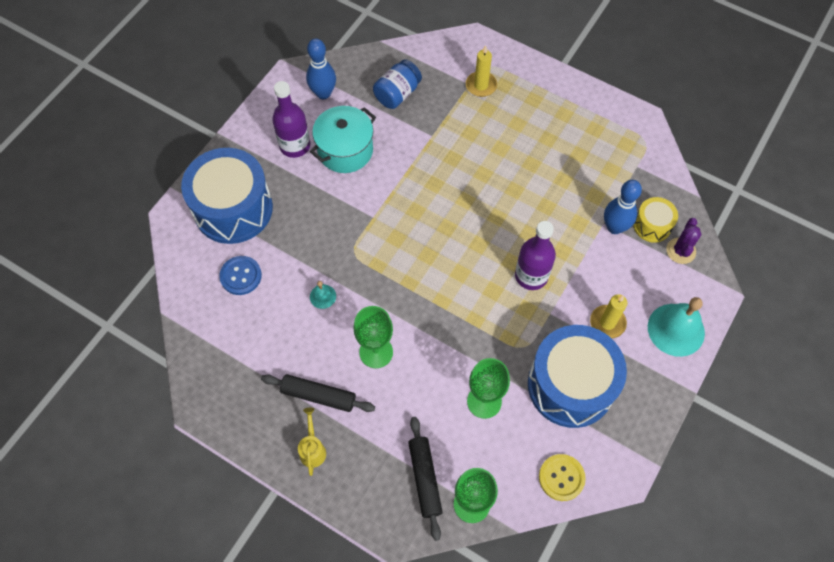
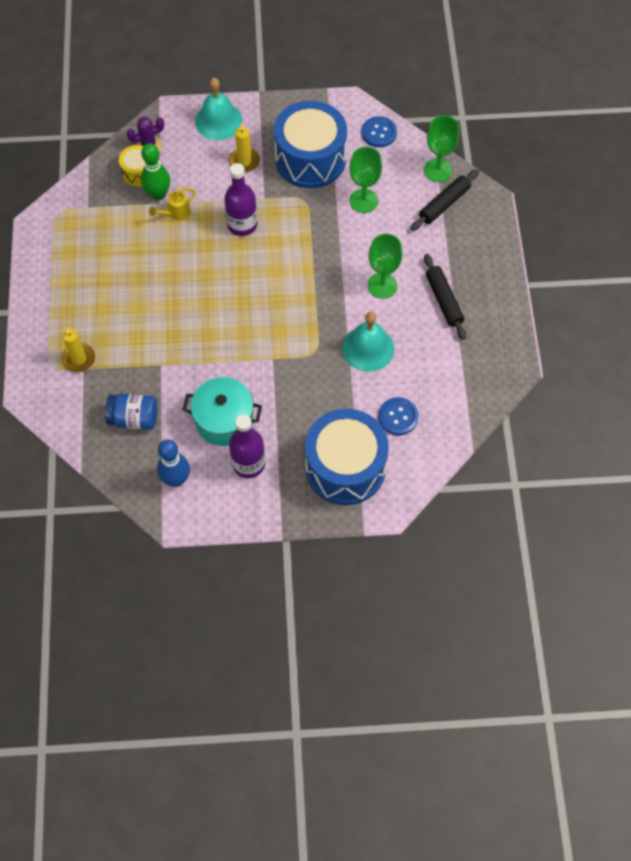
camera: 125 degrees left, 0 degrees up
(312, 449) = (482, 279): yellow watering can -> yellow watering can (176, 213)
(323, 296) = (368, 348): turquoise bell -> turquoise bell, size x2.10
(561, 478) = (379, 133): yellow button -> blue button
(614, 227) = (158, 194): blue bowling pin -> green bowling pin

